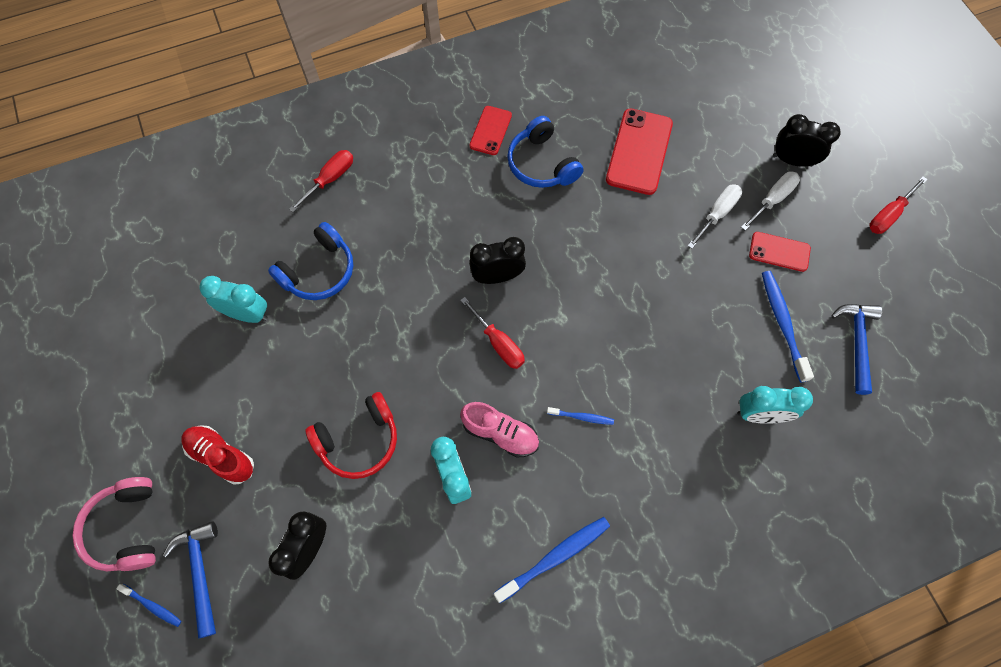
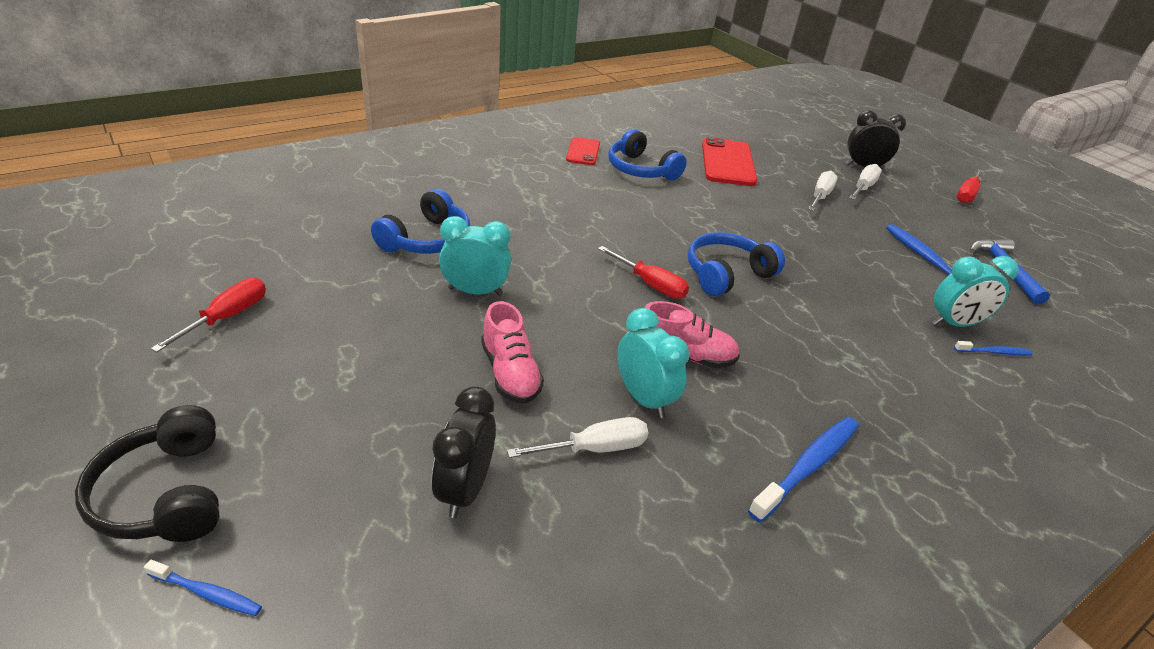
camera: 15 degrees left, 30 degrees down
(126, 528) = (165, 493): pink headphones -> black headphones
(200, 572) = (293, 537): blue hammer -> none
(221, 456) = (319, 401): red shoe -> none
(247, 314) = (343, 273): turquoise clock -> turquoise clock (475, 292)
(330, 179) = (426, 180): red screwdriver -> red screwdriver (227, 317)
(359, 441) = (510, 373): red headphones -> pink shoe
(403, 522) = (594, 448): none -> white screwdriver
(497, 276) = (628, 238): black clock -> none
(572, 333) = (726, 274): none -> blue headphones
(581, 417) = (771, 336): blue toothbrush -> blue toothbrush (994, 352)
(779, 252) = (891, 217): red phone -> none

